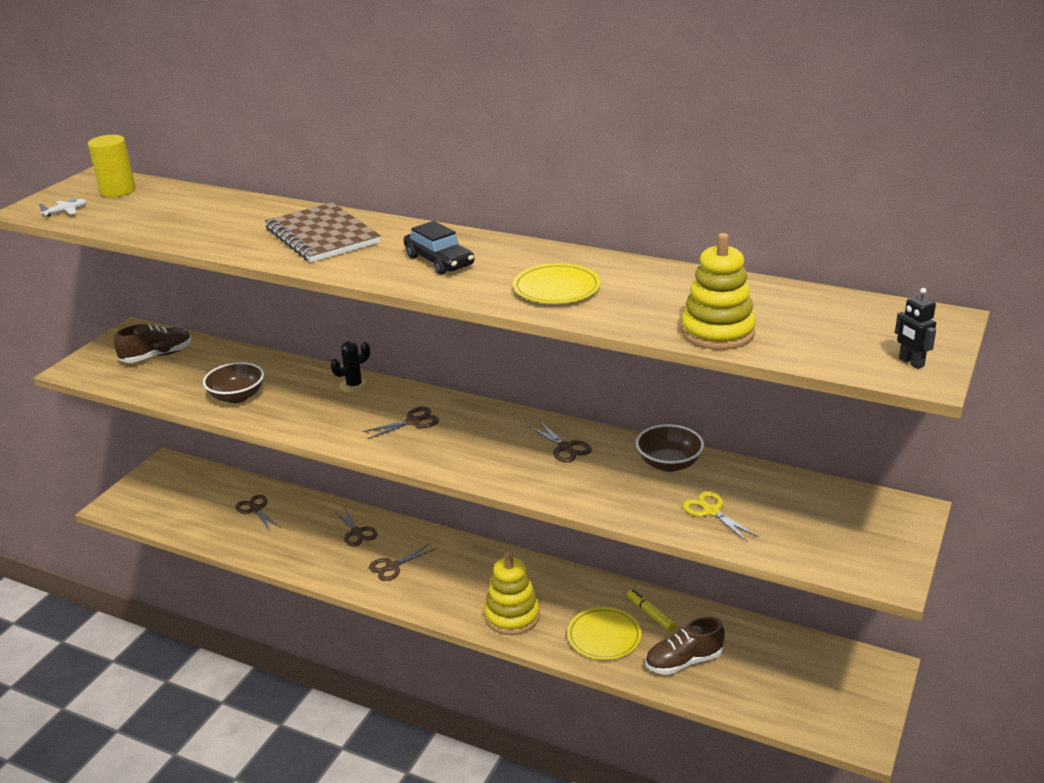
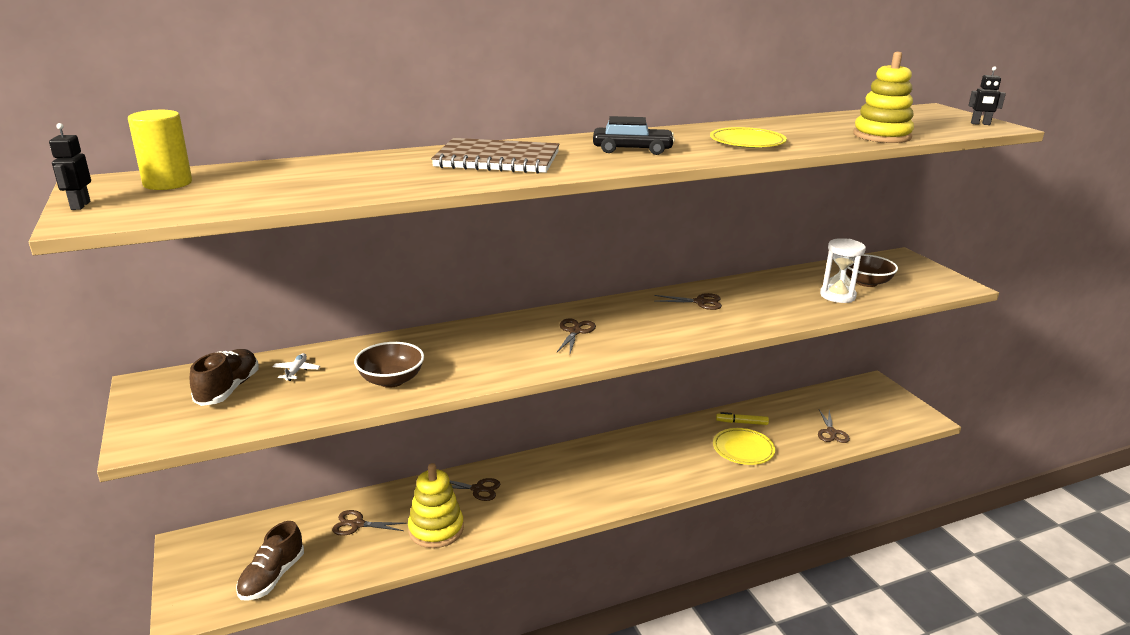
camera: 50 degrees left, 5 degrees down
(50, 196) = (80, 205): none -> black robot
(66, 212) = (150, 209): white plane -> white plane (296, 371)
(354, 385) = (477, 331): black cactus -> none
(393, 566) = (546, 493): brown scissors -> brown scissors (831, 432)
(512, 616) = (676, 472): yellow stacking toy -> yellow stacking toy (436, 529)
(669, 464) = (767, 285): brown bowl -> brown bowl (866, 282)
(683, 661) = (800, 435): brown shoe -> brown shoe (272, 577)
(711, 511) = (837, 296): yellow scissors -> white hourglass

